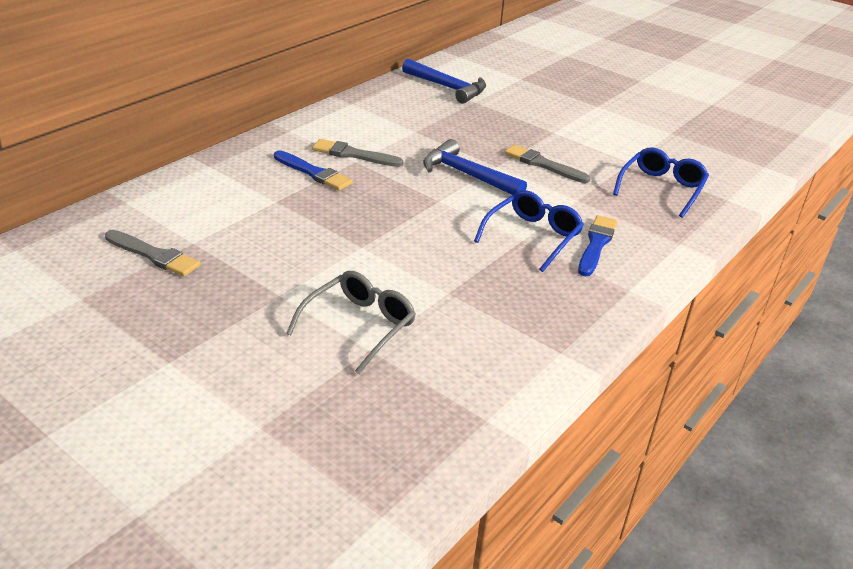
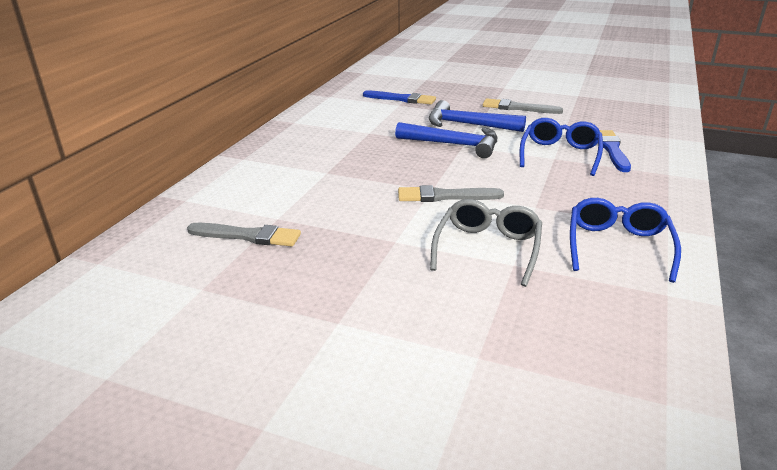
camera: 15 degrees left, 5 degrees down
(314, 173) = (342, 146): blue brush -> blue brush (402, 99)
(353, 154) = (363, 128): grey brush -> grey brush (445, 196)
(447, 87) = (396, 74): blue hammer -> blue hammer (453, 145)
(661, 188) = (617, 107): blue glasses -> blue glasses (618, 246)

